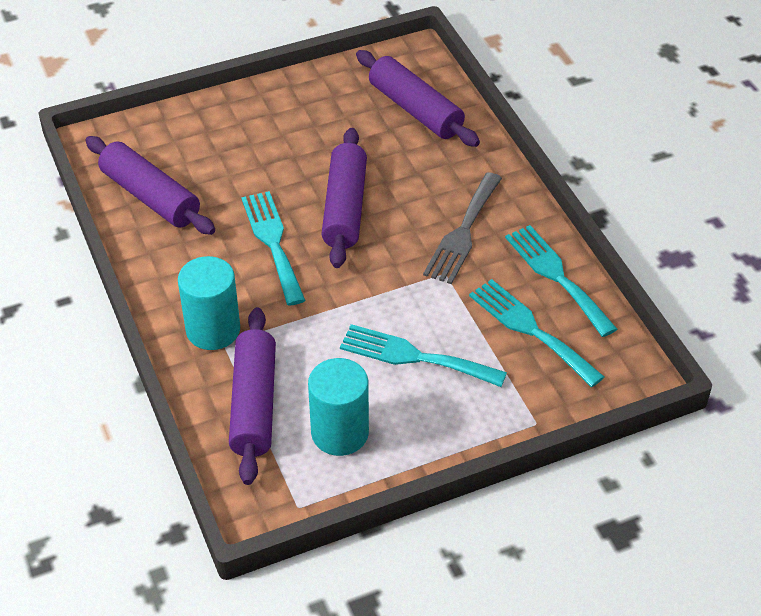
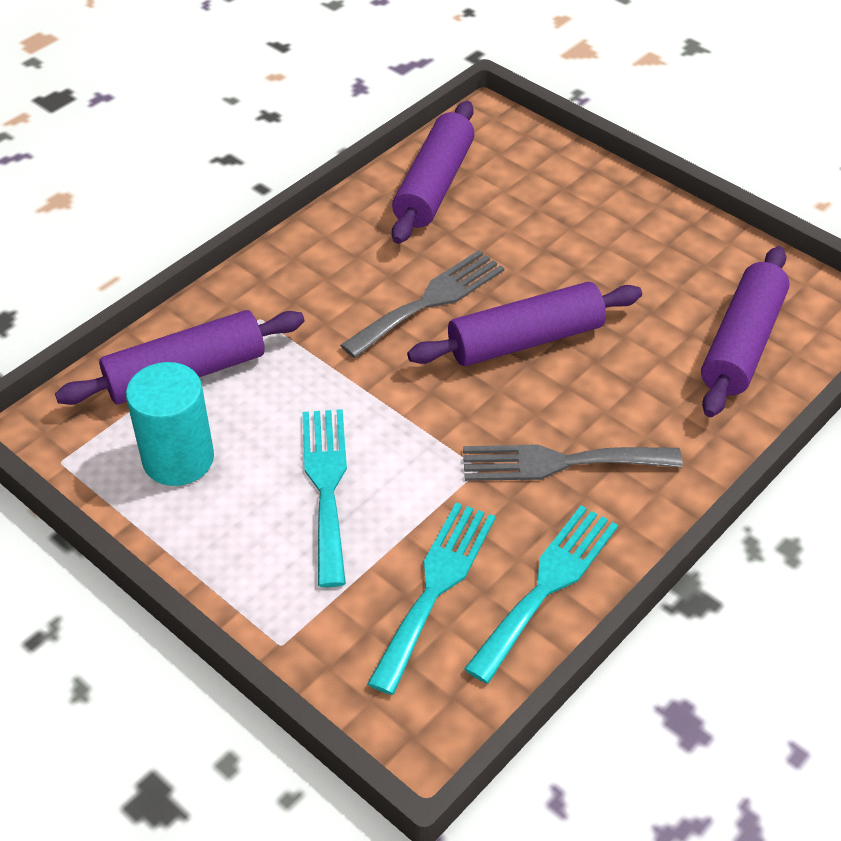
camera: 65 degrees right, 0 degrees up
(213, 330) = (273, 303): turquoise cylinder -> none
(273, 242) = (430, 301): turquoise fork -> grey fork

